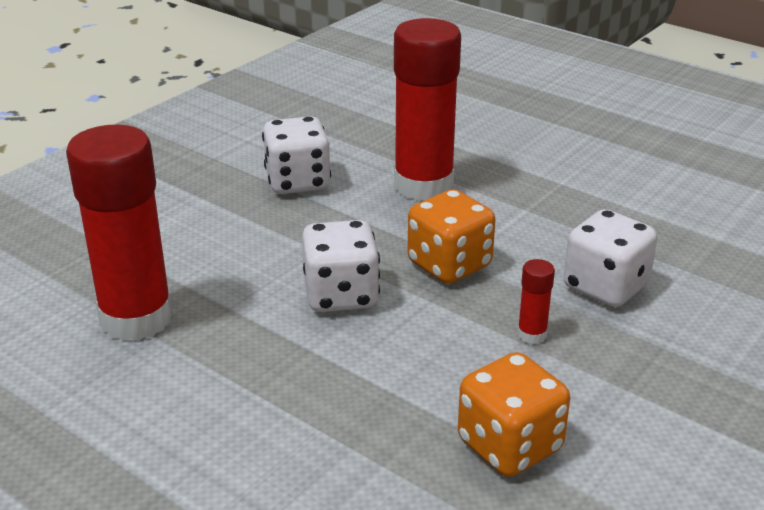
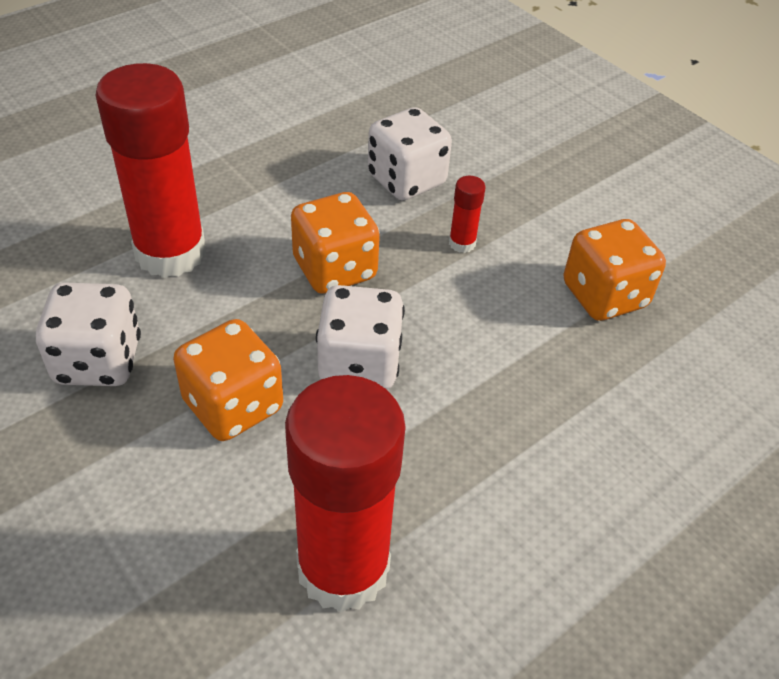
camera: 80 degrees left, 15 degrees up
(275, 244) = (233, 405): none -> orange dice

